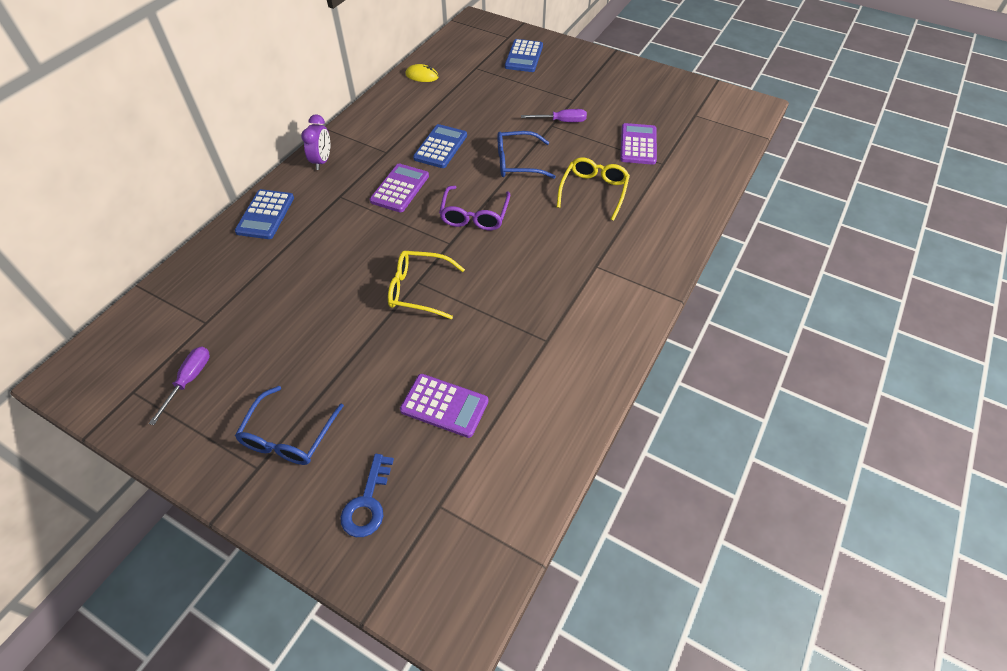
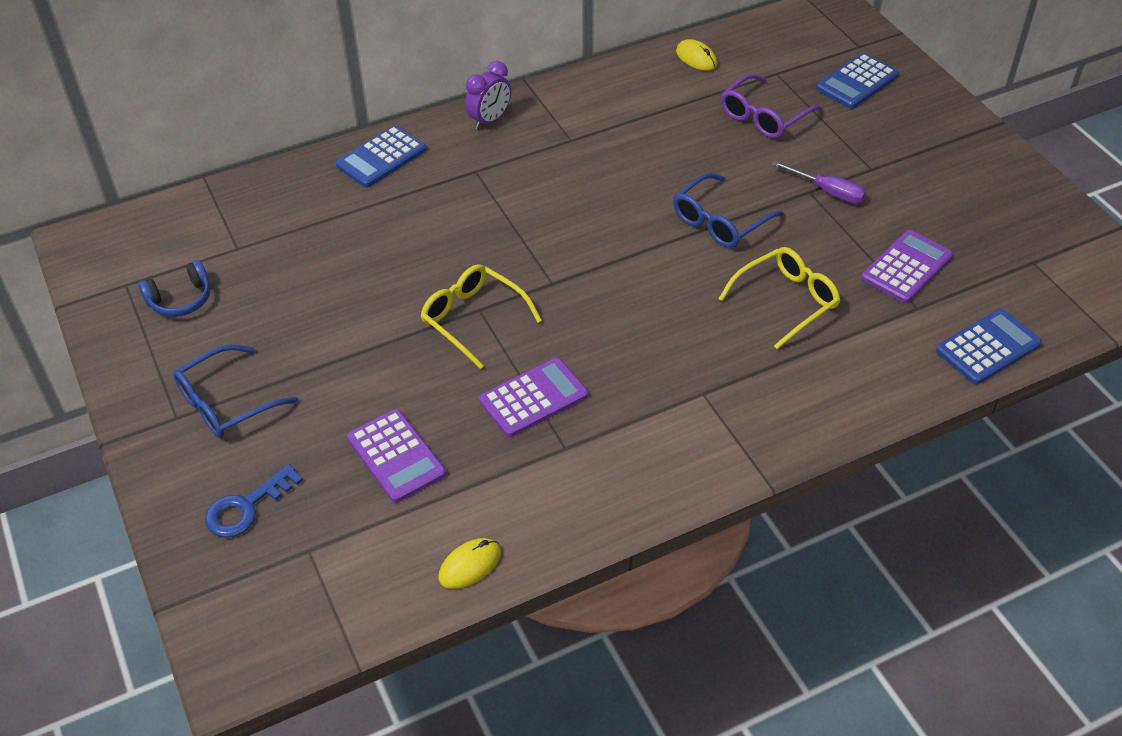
camera: 35 degrees right, 5 degrees down
(189, 380) = (180, 299): purple screwdriver -> blue headphones
(400, 188) = (550, 191): purple calculator -> purple calculator (533, 398)
(440, 147) = (641, 161): blue calculator -> blue calculator (988, 347)
(474, 215) = (609, 263): purple glasses -> purple glasses (764, 116)
(517, 162) = (720, 221): blue glasses -> blue glasses turned 75 degrees counterclockwise
(554, 450) = (470, 565): none -> yellow mouse

